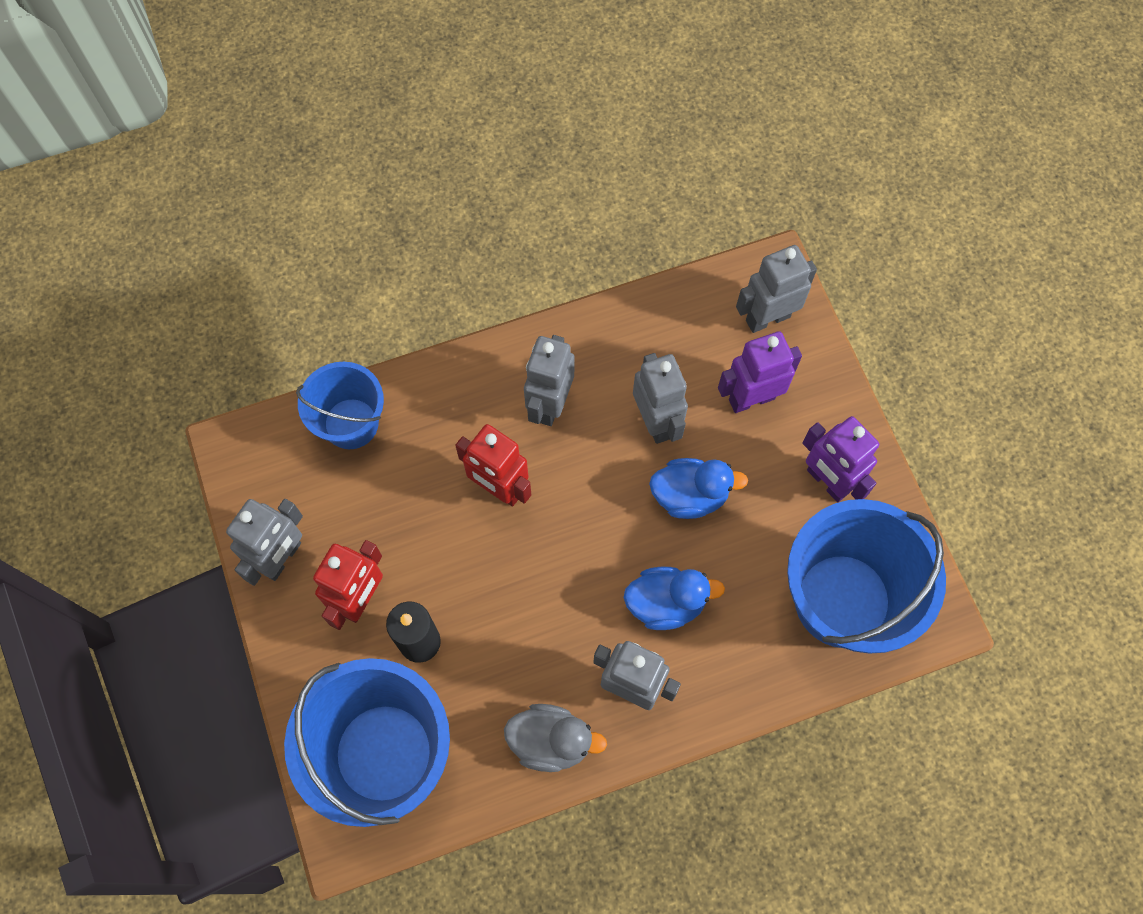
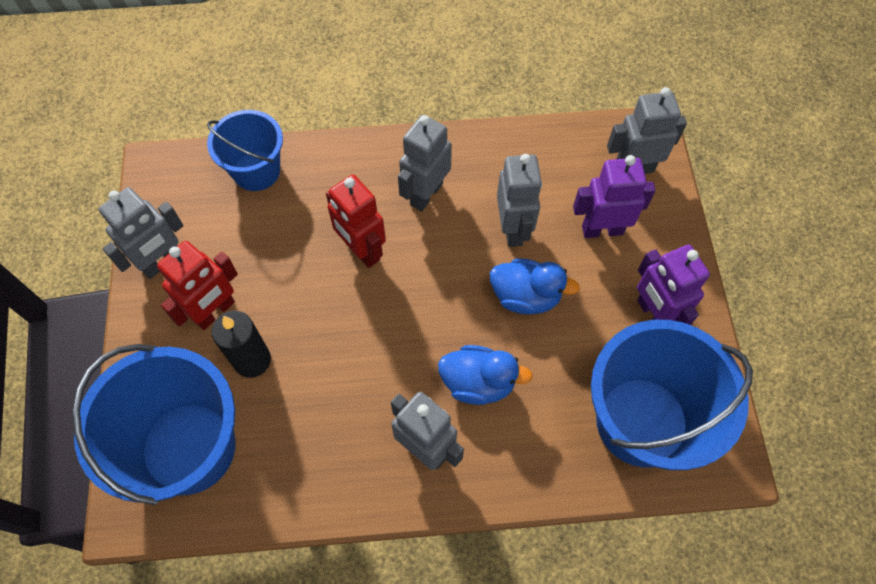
camera: 15 degrees right, 5 degrees down
(551, 741) = (338, 477): grey duck -> none

